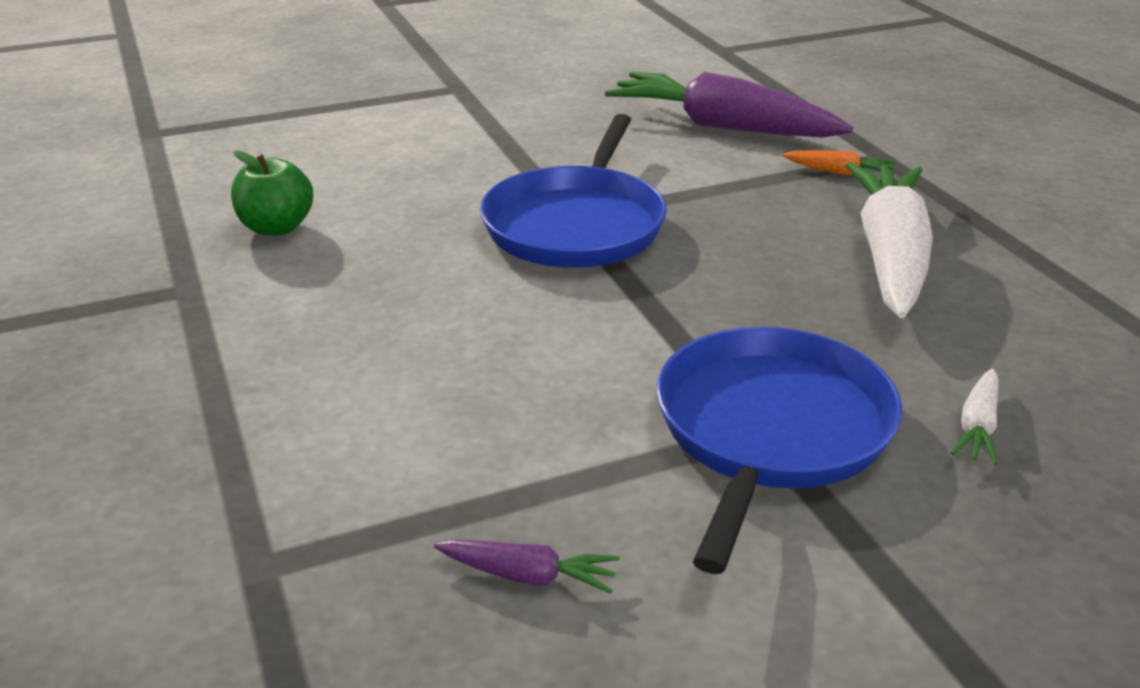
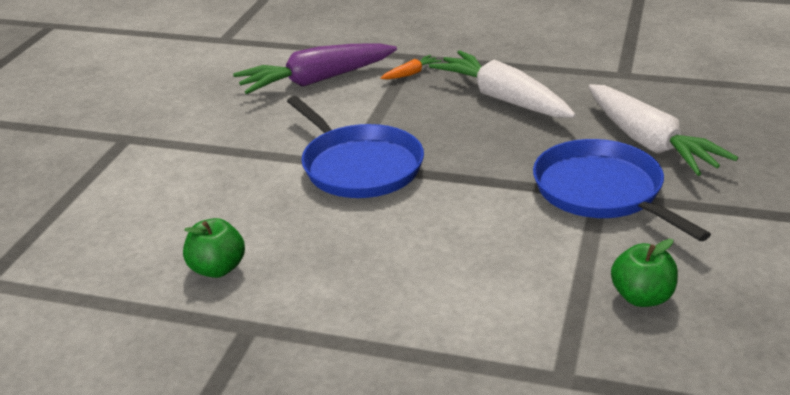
camera: 50 degrees left, 0 degrees up
(528, 576) = (642, 297): purple carrot -> green apple
(977, 427) = (649, 143): white carrot -> white carrot, size x2.42

